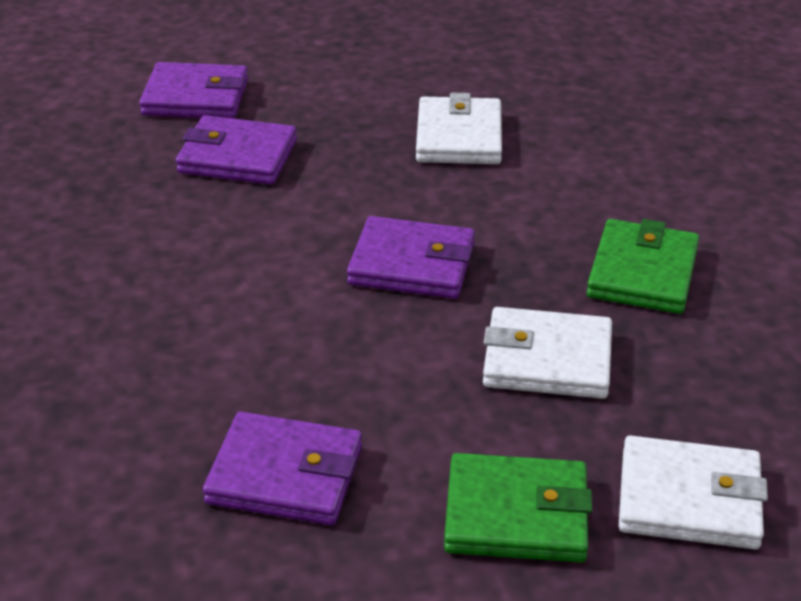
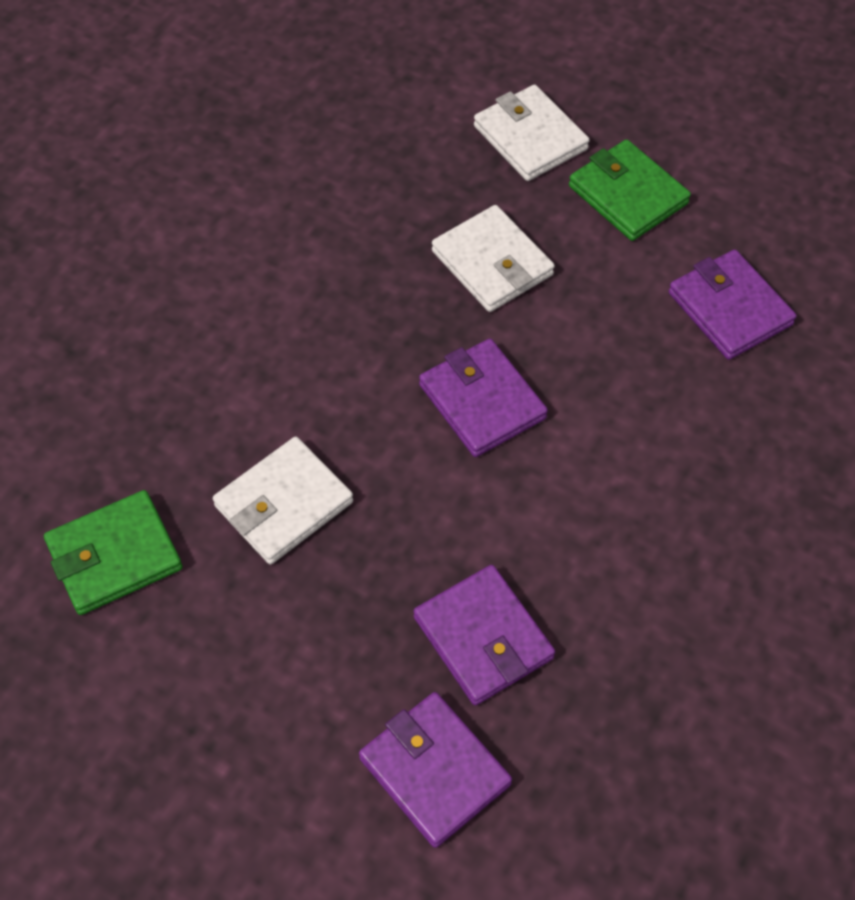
camera: 135 degrees left, 20 degrees up
(642, 272) = (346, 273): green wallet -> green wallet (114, 556)

